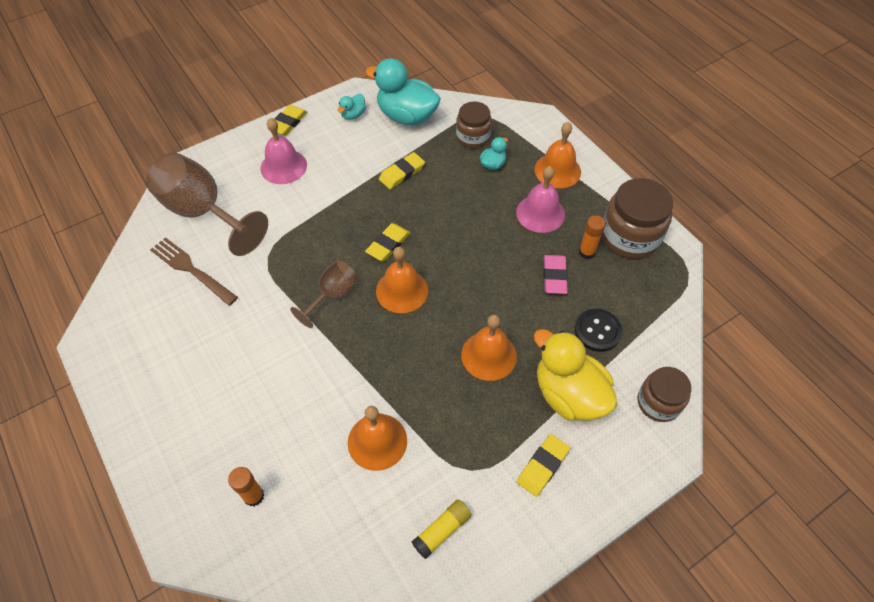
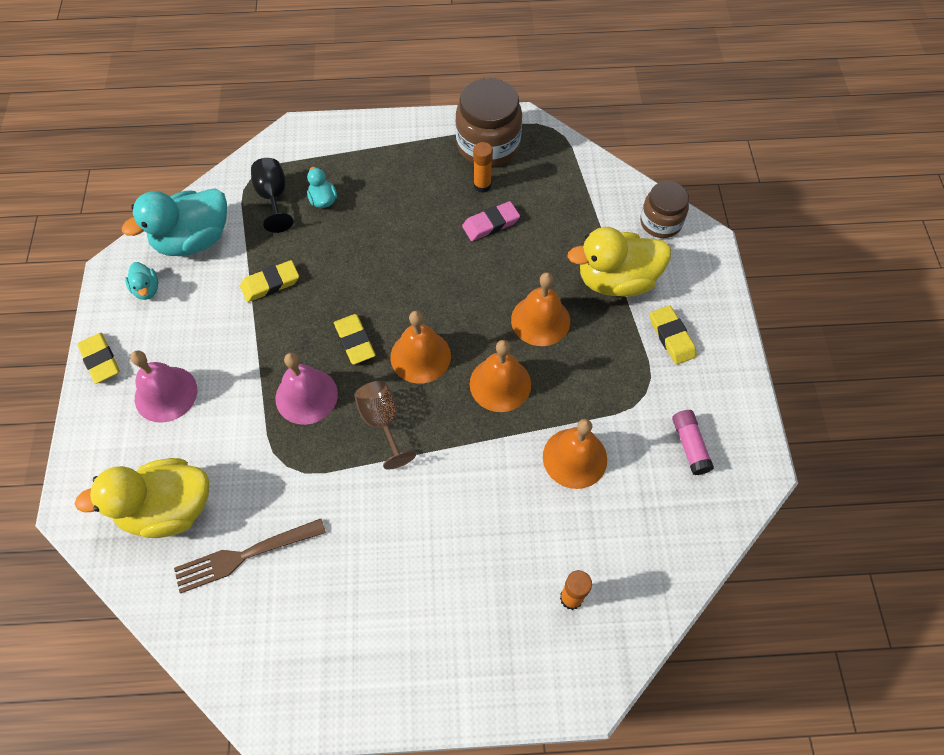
camera: 60 degrees left, 5 degrees up
(204, 212) = (168, 509): brown goblet -> yellow duck
(402, 173) = (270, 283): yellow eraser -> yellow eraser turned 75 degrees clockwise
(442, 531) = (689, 445): yellow glue stick -> pink glue stick
(473, 137) = (273, 198): brown jar -> black goblet
(540, 213) = (412, 195): pink bell -> pink bell (306, 396)
(554, 276) = (490, 224): pink eraser -> pink eraser turned 60 degrees counterclockwise
(557, 170) = (372, 154): orange bell -> orange bell (500, 384)
(597, 331) = (568, 225): black button -> none

